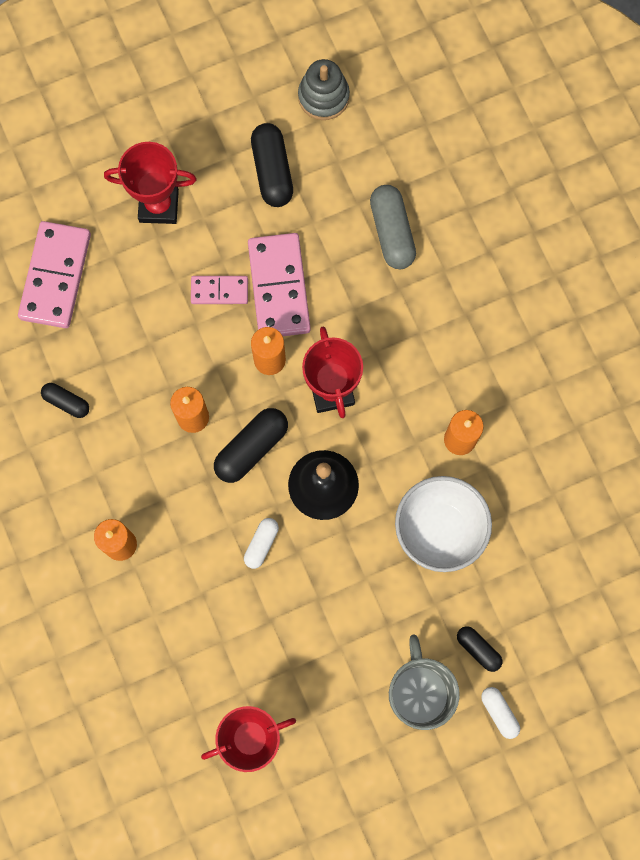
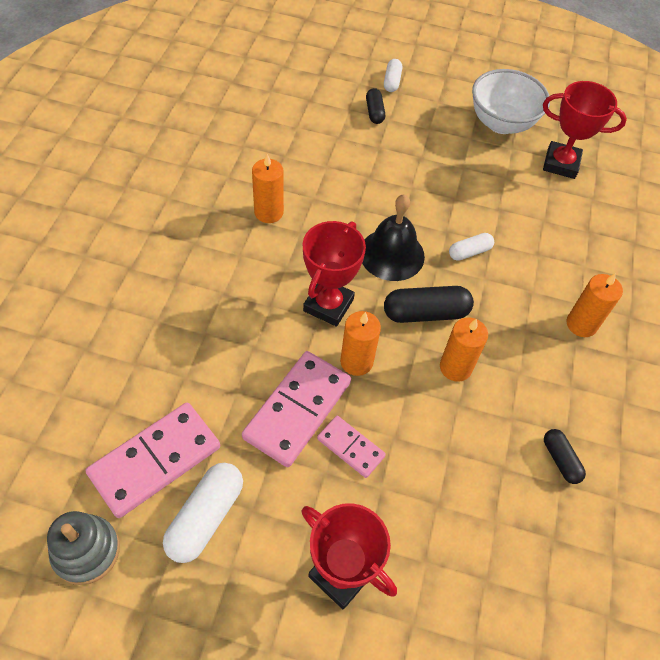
camera: 145 degrees left, 20 degrees down
(56, 276) = (496, 586): pink domino -> pink domino (155, 460)
(272, 171) = (206, 517): black capsule -> white capsule
(392, 232) = (163, 378): grey capsule -> none
(419, 692) = (432, 118): grey mug -> none
(439, 529) = (336, 178): white bowl -> white bowl (501, 123)

